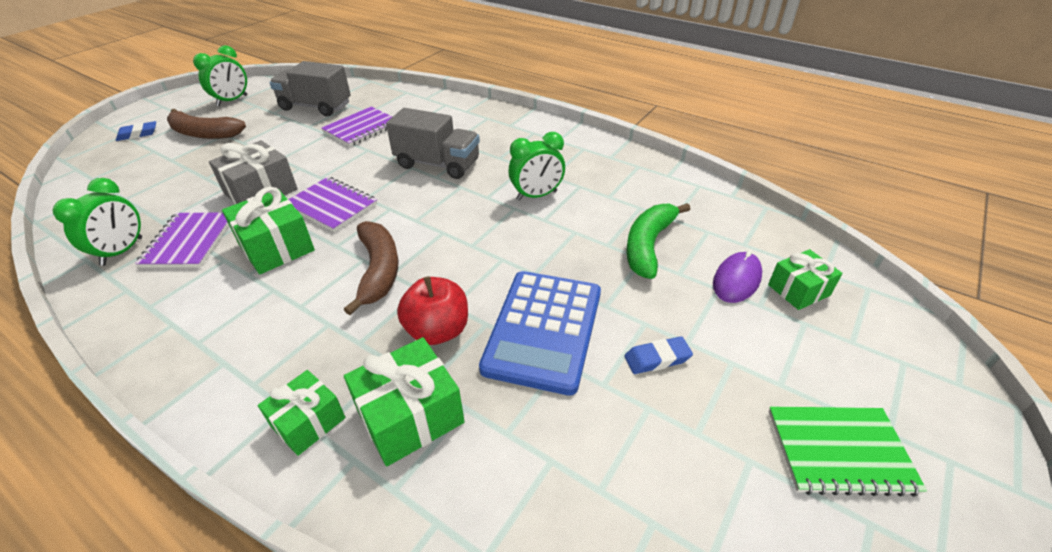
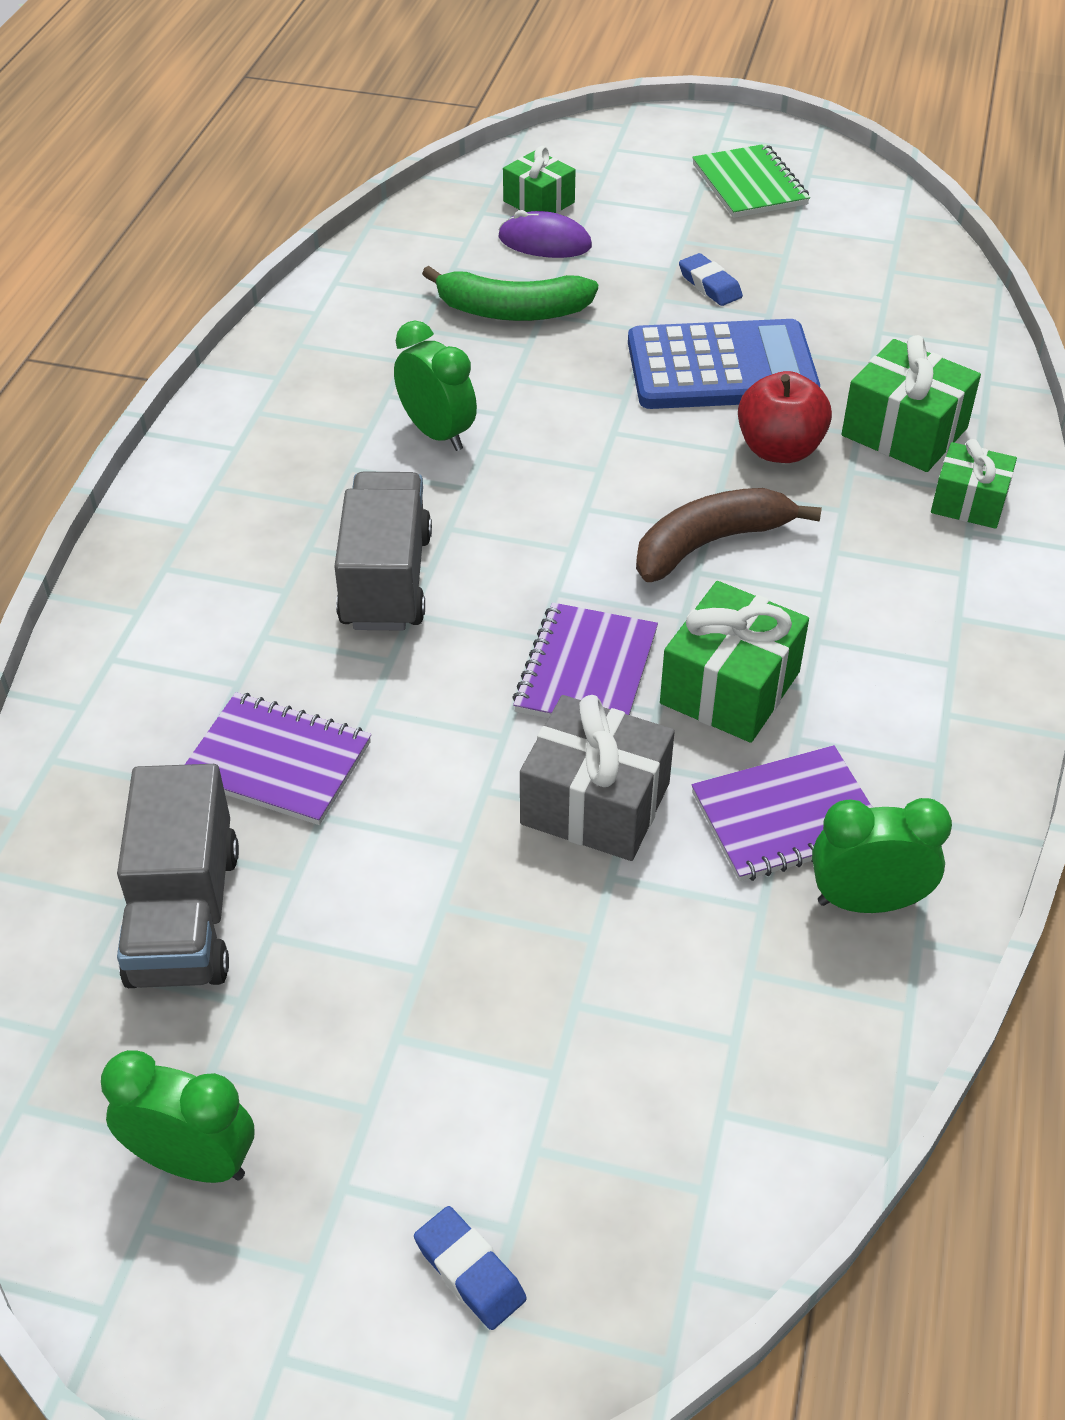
camera: 110 degrees left, 5 degrees up
(204, 133) = (409, 1090): brown banana -> none

